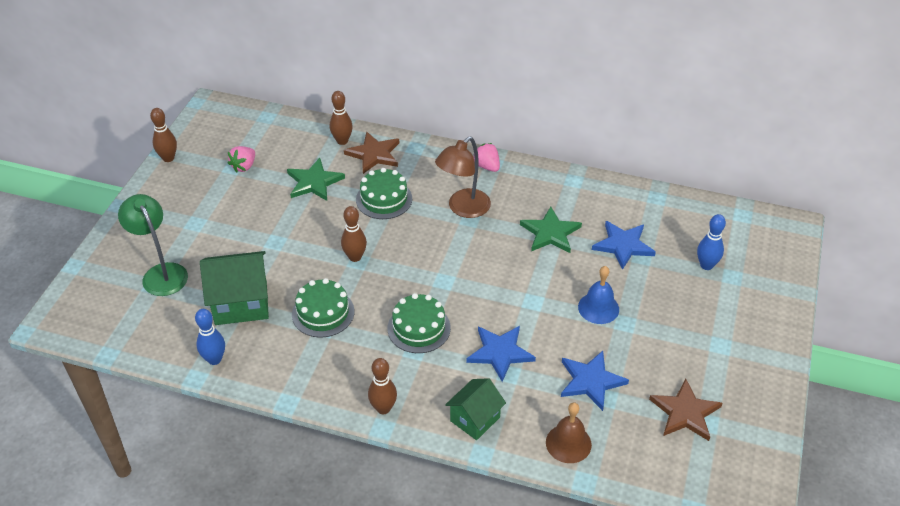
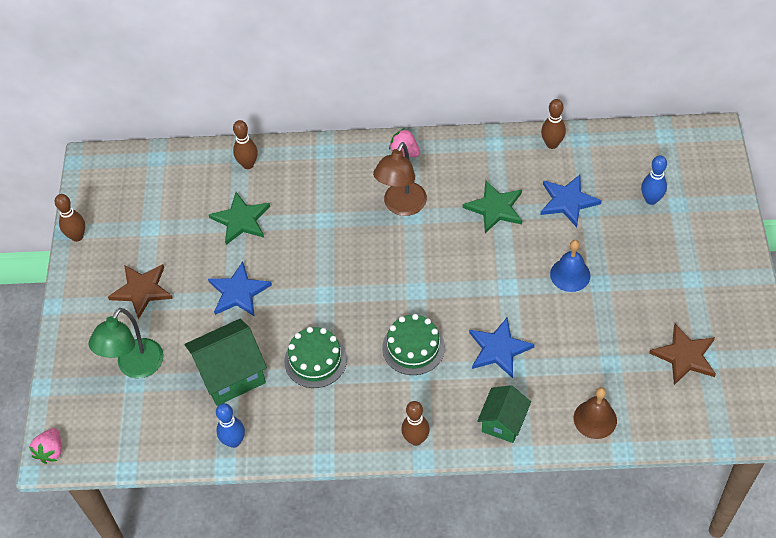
camera: 15 degrees left, 10 degrees up
(161, 273) = (135, 367): green lamp -> green lamp turned 105 degrees counterclockwise
(244, 166) = (161, 223): pink strawberry -> pink strawberry (51, 451)
(355, 257) = (319, 291): brown bowling pin -> brown bowling pin (552, 144)
(374, 154) = (287, 170): brown star -> brown star (142, 290)
(384, 199) = (319, 218): green cake -> none
(591, 381) = (591, 351): blue star -> blue star (238, 292)

